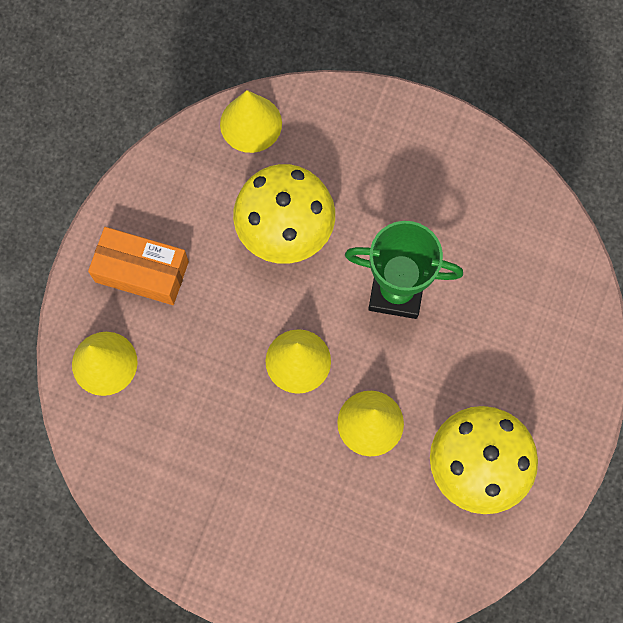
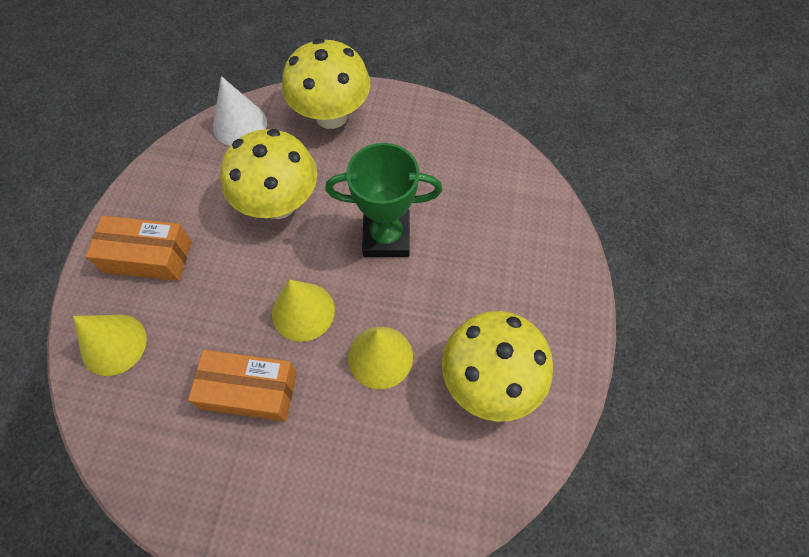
camera: 10 degrees left, 10 degrees down
(236, 434) = (249, 390): none -> orange box
(251, 123) = (240, 124): yellow cone -> white cone
(356, 128) = (331, 115): none -> yellow mushroom

